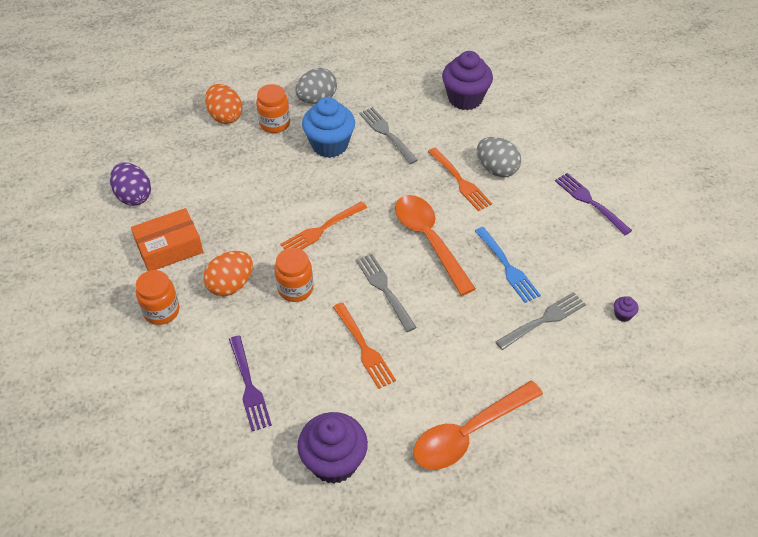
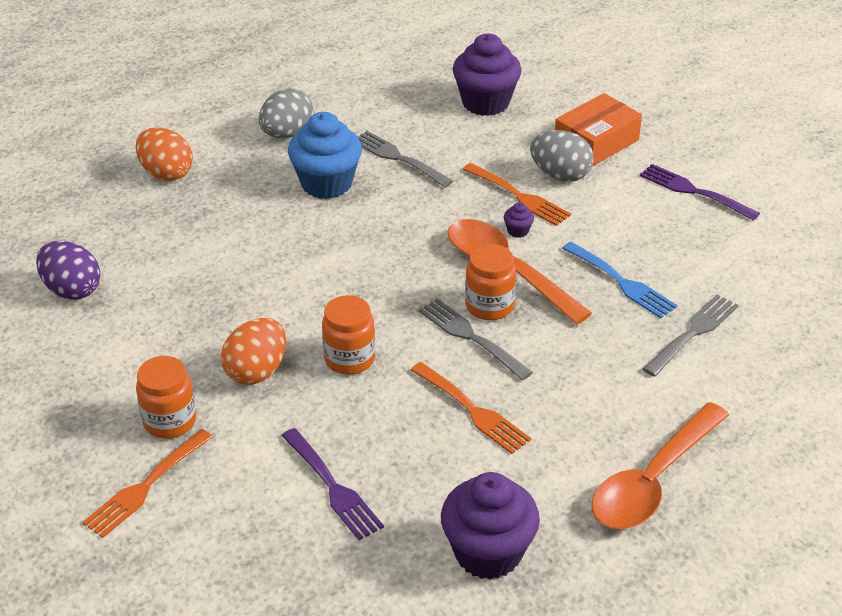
camera: 15 degrees left, 10 degrees down
(169, 248) = (150, 342): orange box -> orange box (596, 142)
(274, 124) = (240, 171): orange jar -> orange jar (489, 306)
(322, 229) = (357, 283): orange fork -> orange fork (146, 485)
(623, 315) = (789, 308): purple cupcake -> purple cupcake (518, 231)

